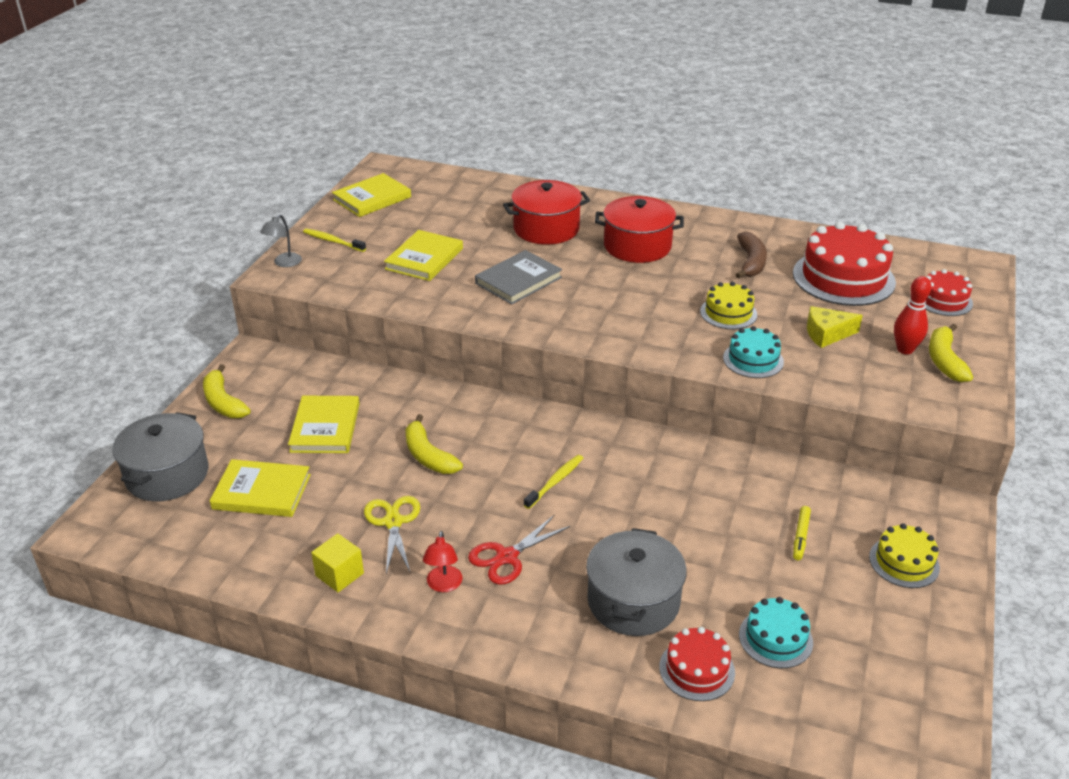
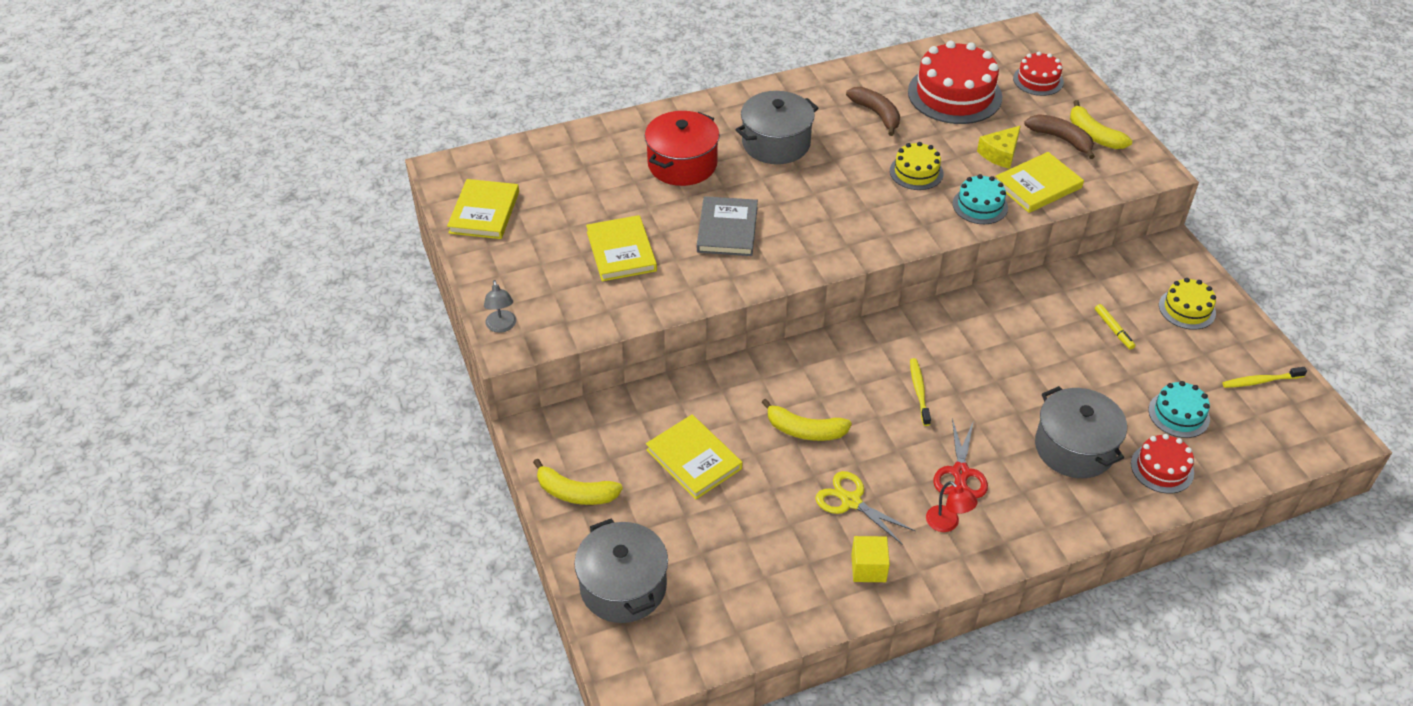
camera: 40 degrees left, 10 degrees up
(261, 492) = (721, 547): yellow book -> yellow book (1037, 185)
(333, 241) = (513, 278): yellow toothbrush -> yellow toothbrush (1260, 381)
(637, 246) = (776, 143): red pot -> grey pot
(905, 349) = (1061, 139): red bowling pin -> brown banana

